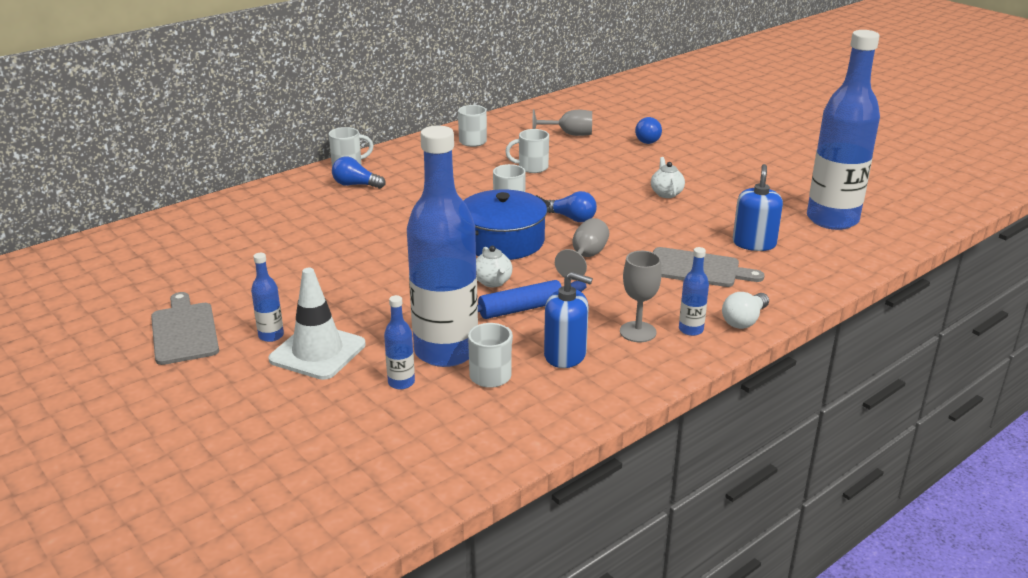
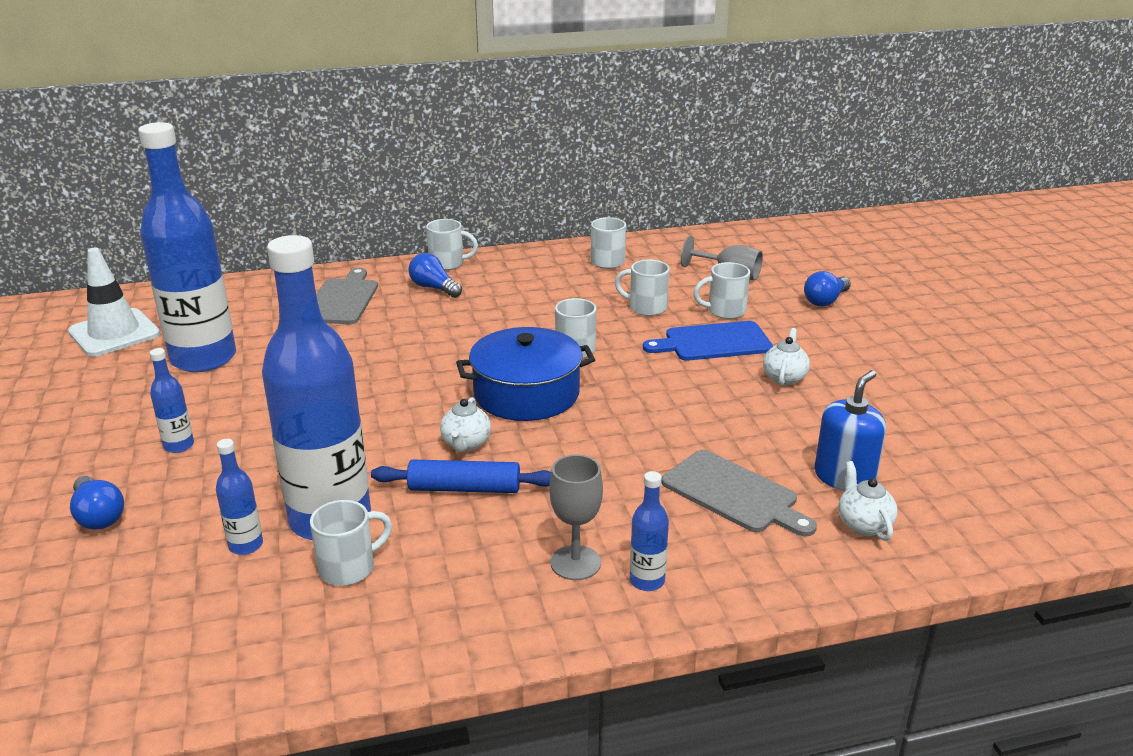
camera: 25 degrees right, 0 degrees up
(184, 331) = (108, 416): grey cutting board -> grey cutting board (342, 300)
(317, 352) = (202, 479): white traffic cone -> white traffic cone (114, 333)
(565, 355) = (458, 567): blue soap dispenser -> none
(571, 218) = (634, 383): blue light bulb -> blue light bulb (98, 516)
(586, 257) = (604, 440): grey goblet -> none
(588, 159) = (725, 311): none -> white mug
(599, 181) = (713, 342): none -> blue cutting board
(744, 320) = (732, 589): white light bulb -> none
(787, 267) = (863, 525): none -> white teapot
(832, 219) = (991, 470): blue bottle -> blue bottle (203, 358)

